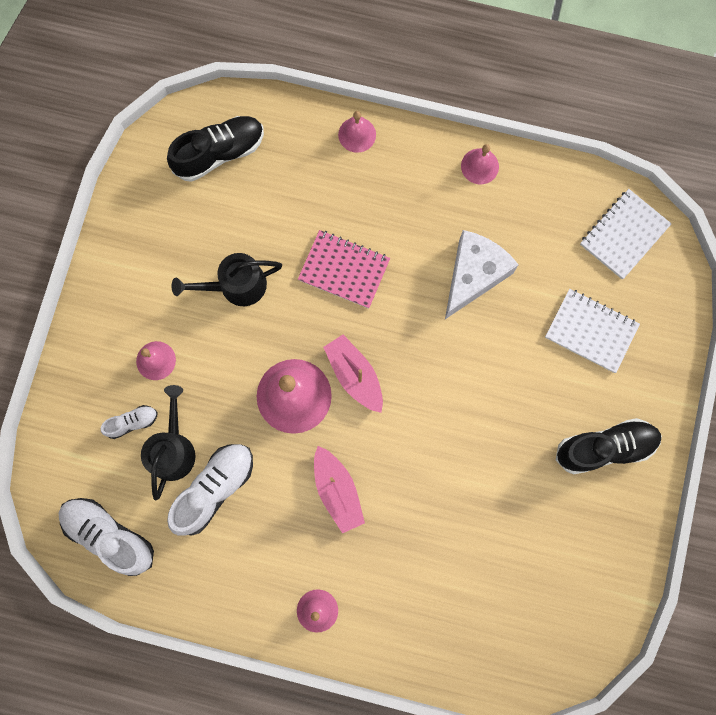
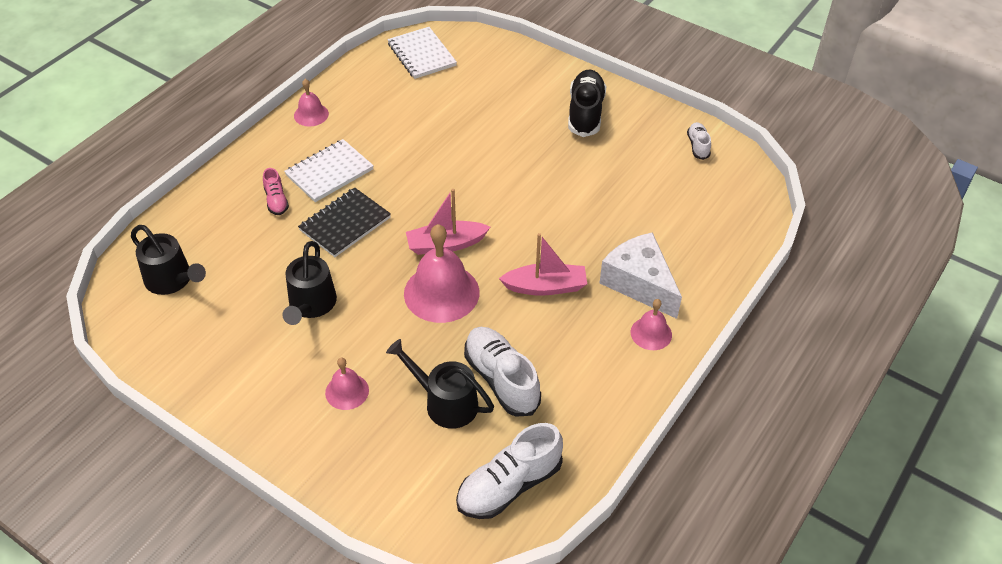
camera: 70 degrees left, 30 degrees down
(132, 422) = (400, 430): white shoe -> white shoe (698, 146)
(220, 153) = (172, 280): black shoe -> black watering can
(344, 270) = (345, 224): pink notebook -> black notebook
(348, 193) = (276, 201): none -> pink shoe
(357, 134) = (227, 180): pink bell -> none
(473, 275) = (402, 145): white cheese -> white cheese (639, 283)
(591, 331) = (488, 93): white notebook -> white notebook (329, 172)

